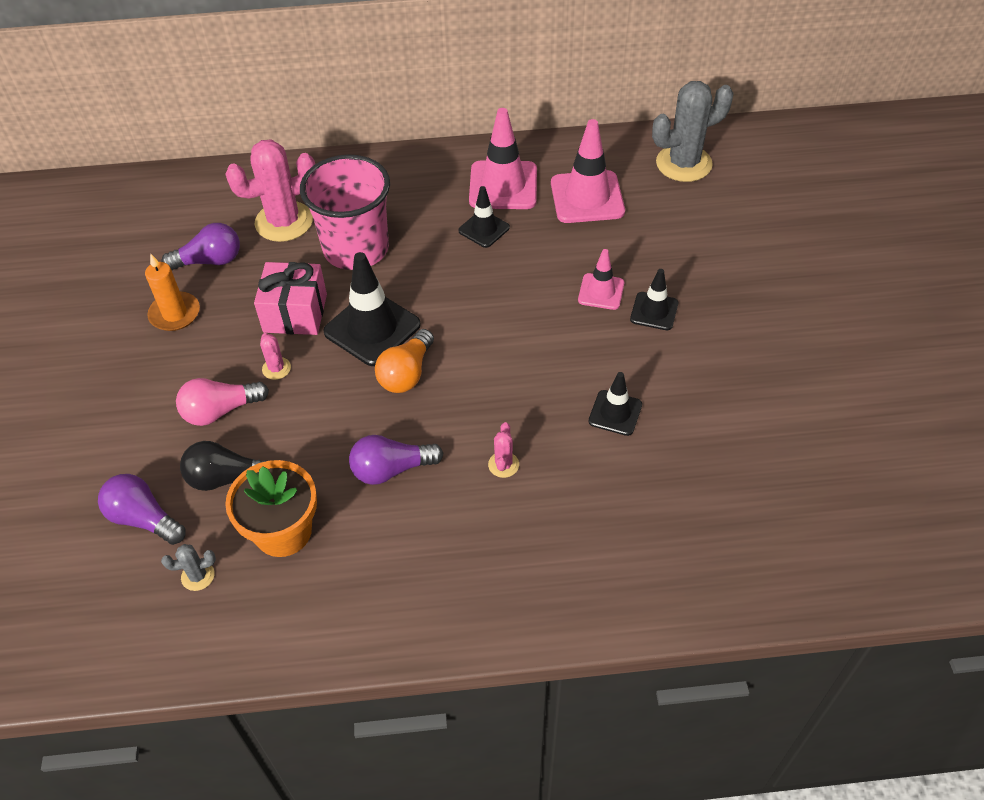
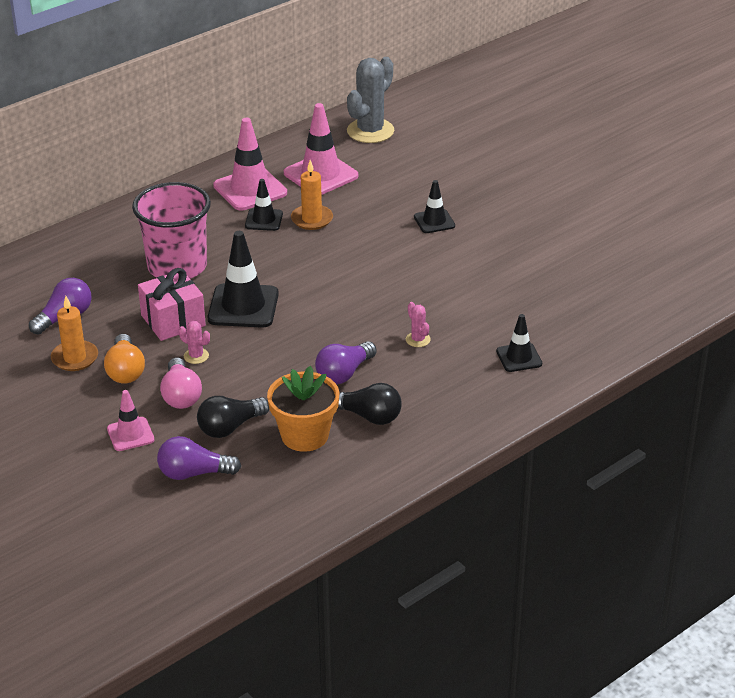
camera: 35 degrees left, 15 degrees down
(198, 576) = (270, 483): grey cactus -> none
(220, 411) = (181, 395): pink light bulb -> pink light bulb turned 45 degrees counterclockwise
(284, 222) = (98, 272): pink cactus -> none
(365, 542) = (368, 416): none -> black light bulb
(406, 373) = (297, 320): orange light bulb -> orange light bulb (125, 371)
(530, 250) = (312, 219): none -> orange candle
(601, 292) = (387, 224): pink traffic cone -> pink traffic cone (130, 434)
(615, 413) = (463, 284): black traffic cone -> black traffic cone (519, 357)

